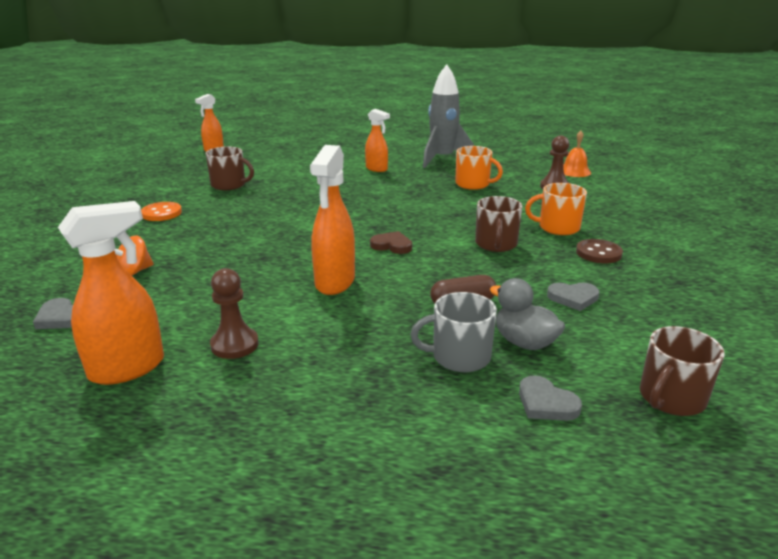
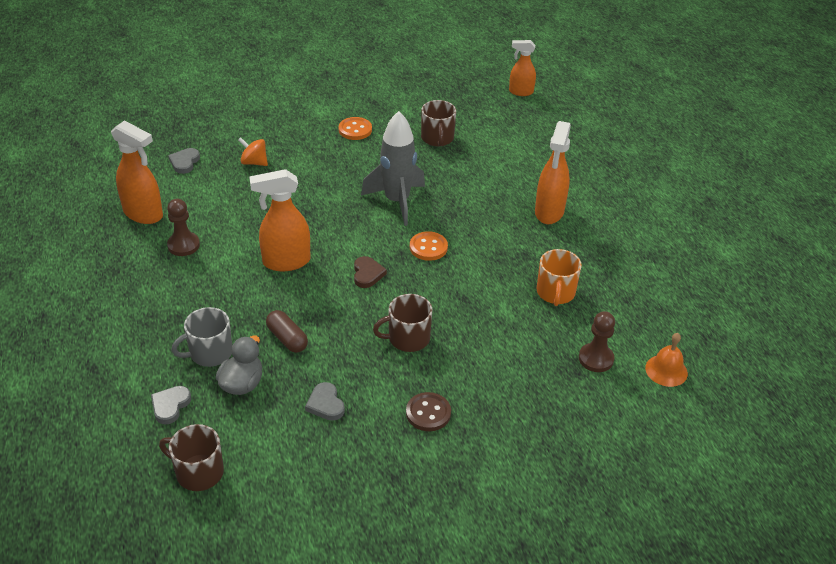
camera: 65 degrees right, 15 degrees up
(377, 169) = (549, 212): orange spray bottle -> orange spray bottle, size x1.57
(378, 215) = (428, 247): none -> orange button
(442, 159) = (619, 252): grey rocket -> grey rocket (397, 201)
(459, 357) = (210, 353): grey mug -> grey mug turned 90 degrees counterclockwise
(557, 227) = (474, 376): orange mug -> none

